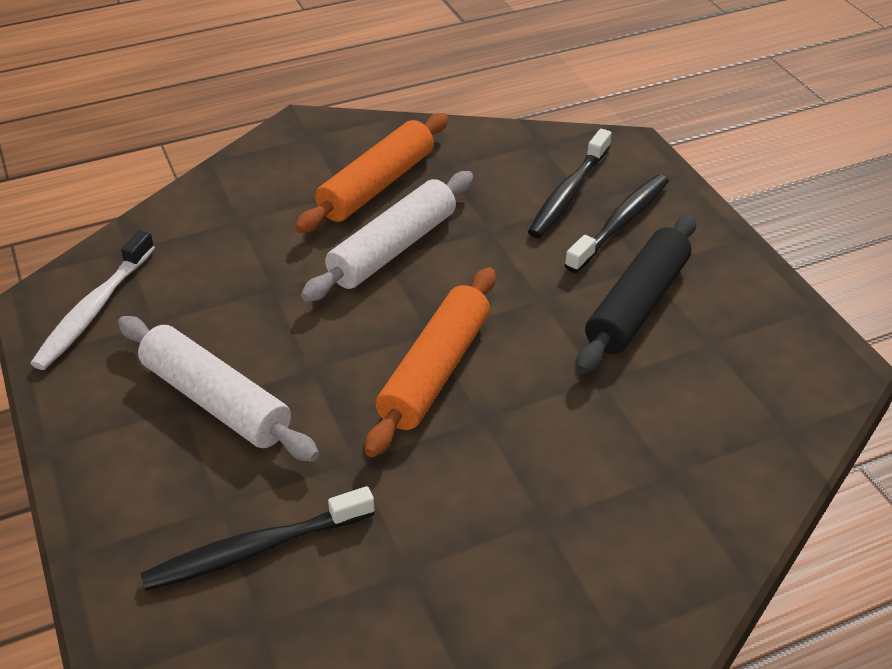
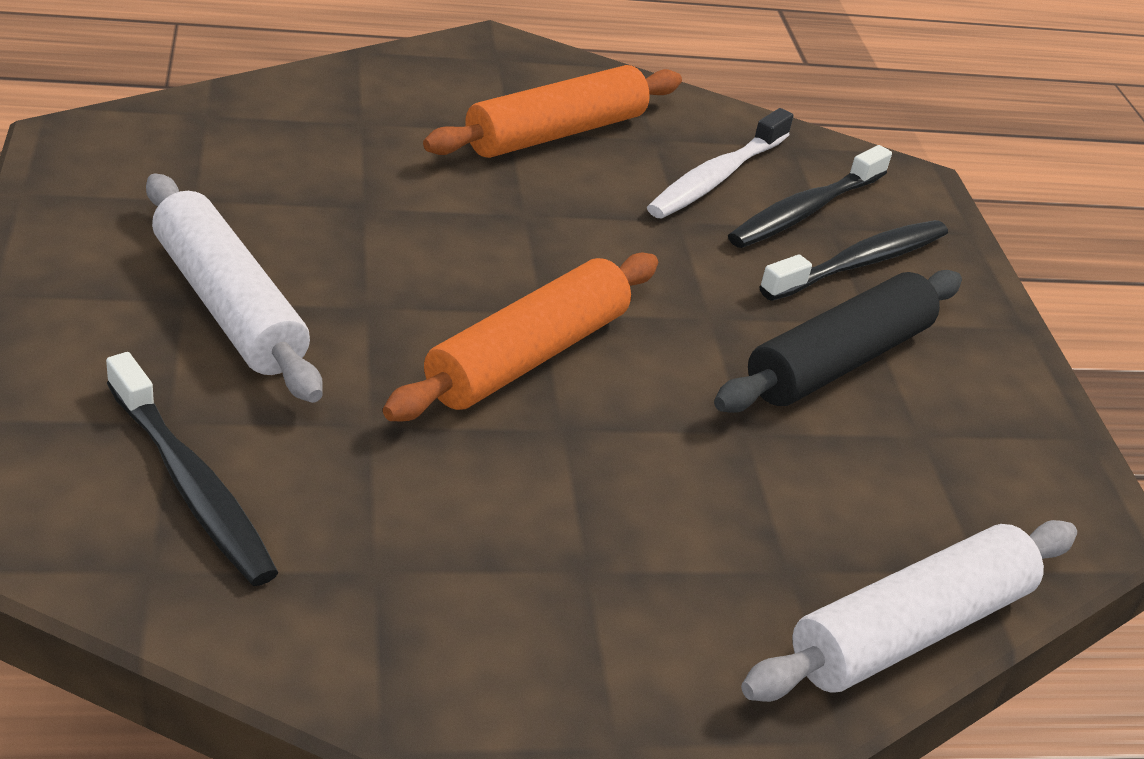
camera: 10 degrees right, 5 degrees down
(95, 309) = (132, 165): white toothbrush -> white toothbrush (717, 177)
(256, 549) = (191, 484): black toothbrush -> black toothbrush turned 120 degrees counterclockwise
(392, 248) = (541, 206): white rolling pin -> white rolling pin (910, 629)

